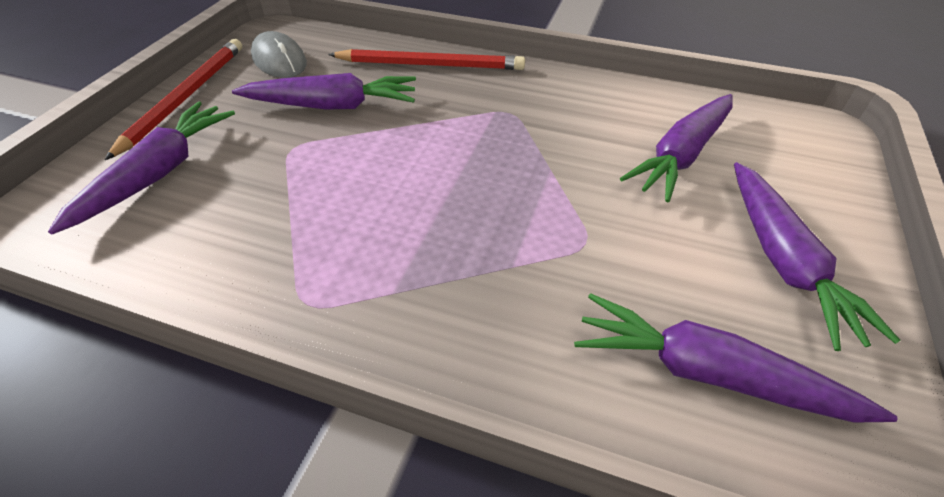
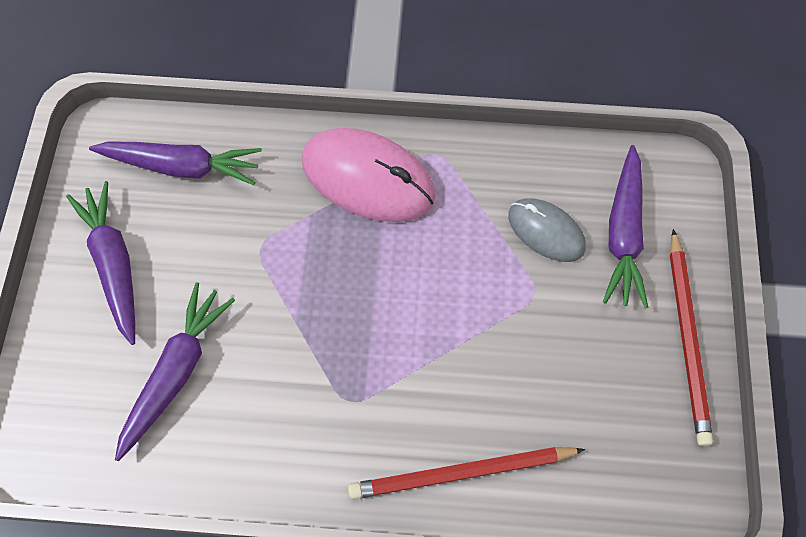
camera: 165 degrees right, 20 degrees up
(279, 60) = (640, 435): grey mouse -> grey mouse (546, 231)
(332, 106) = (532, 364): purple carrot -> none
(419, 292) = (368, 178): none -> pink mouse

